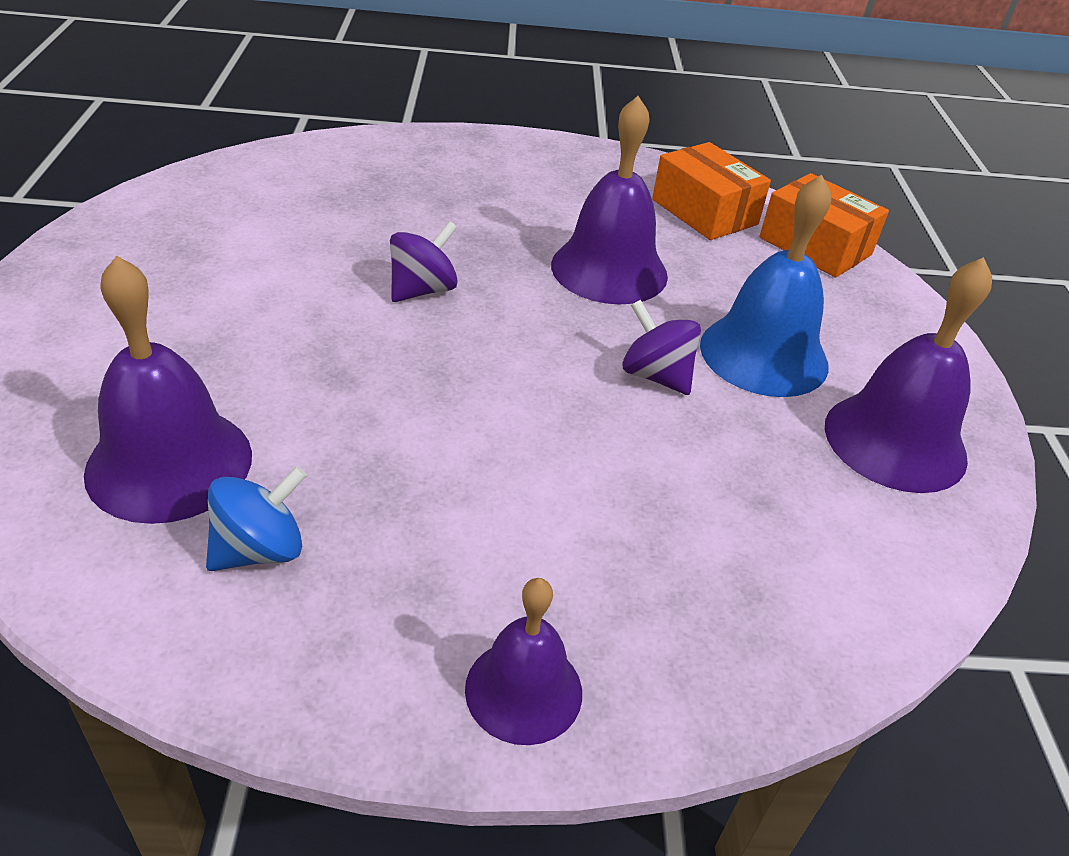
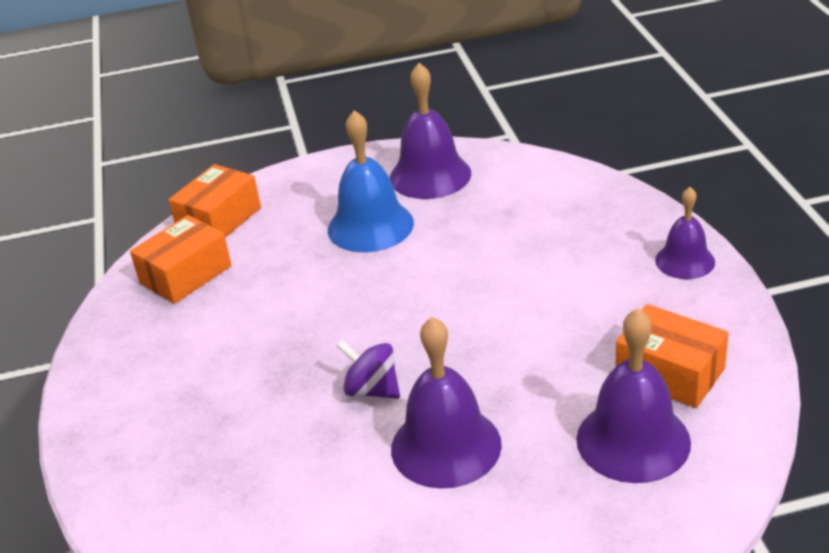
camera: 95 degrees left, 5 degrees down
(260, 550) = (670, 373): blue spinning top -> orange box
(609, 270) = (297, 305): purple bell -> purple bell (446, 446)
(656, 376) = (418, 263): purple spinning top -> none

